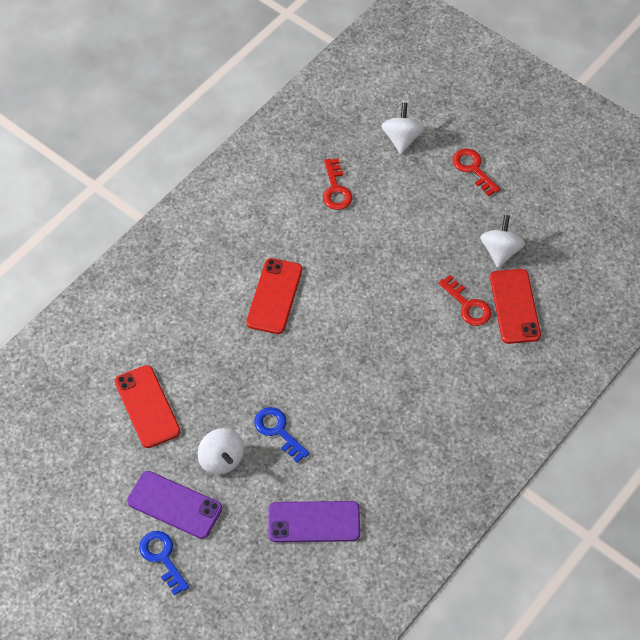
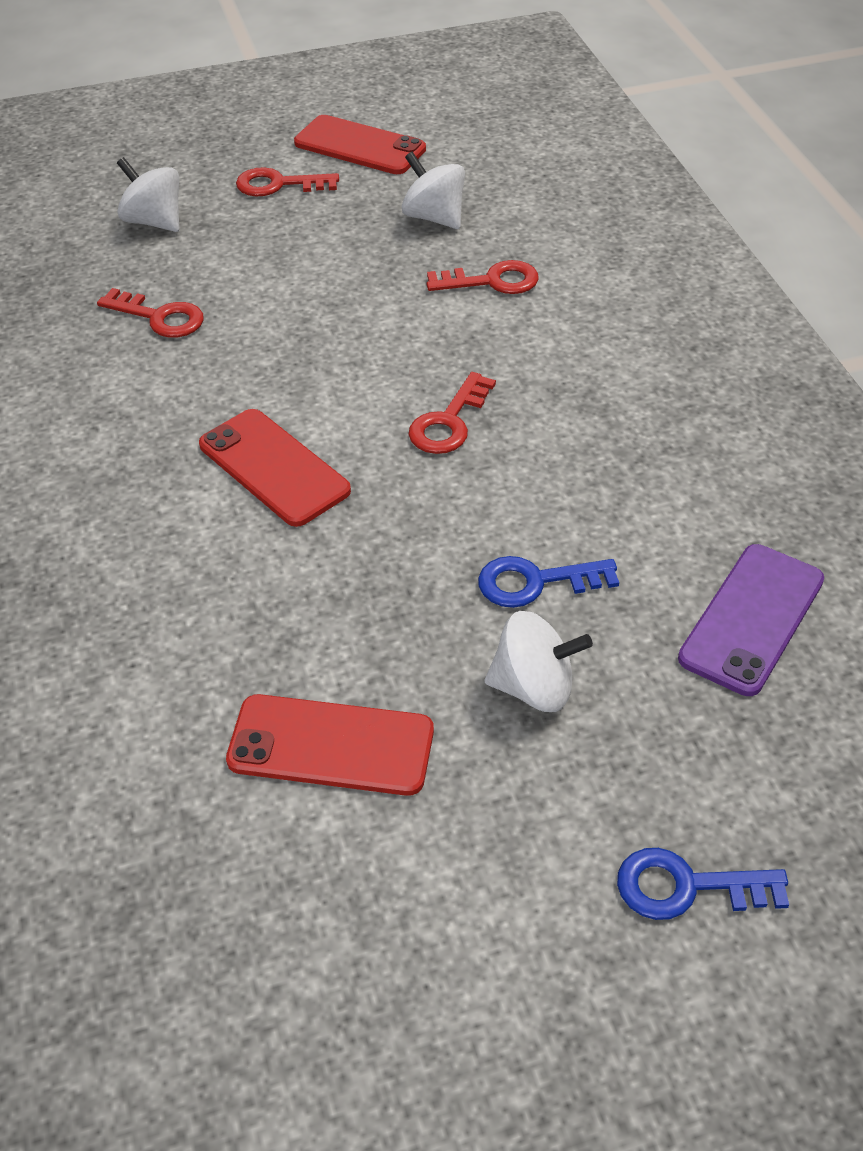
camera: 55 degrees left, 10 degrees down
(174, 505) = (580, 807): purple phone -> none
(352, 345) = (449, 422): none -> red key
(514, 306) = (534, 242): red phone -> red phone (359, 146)

